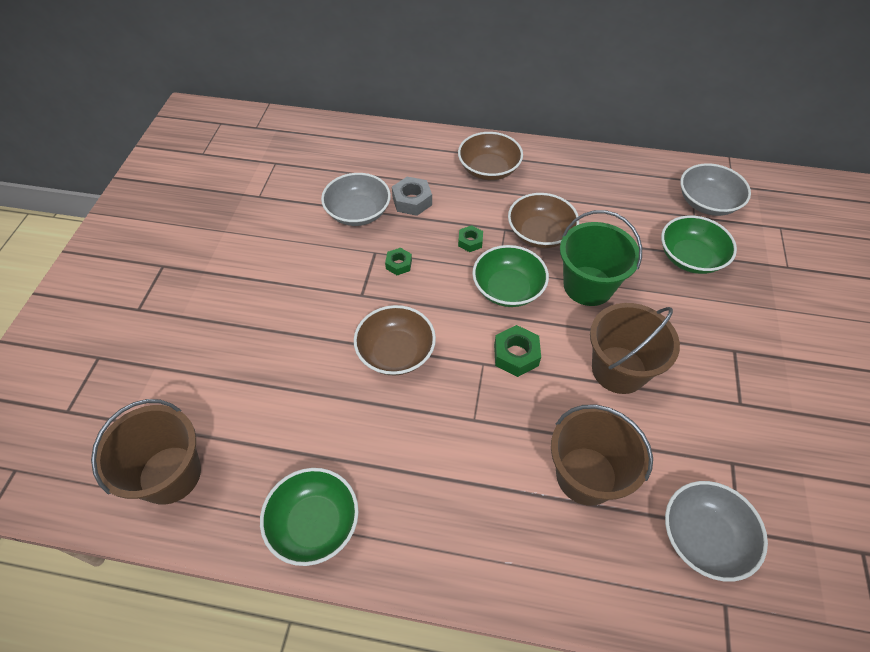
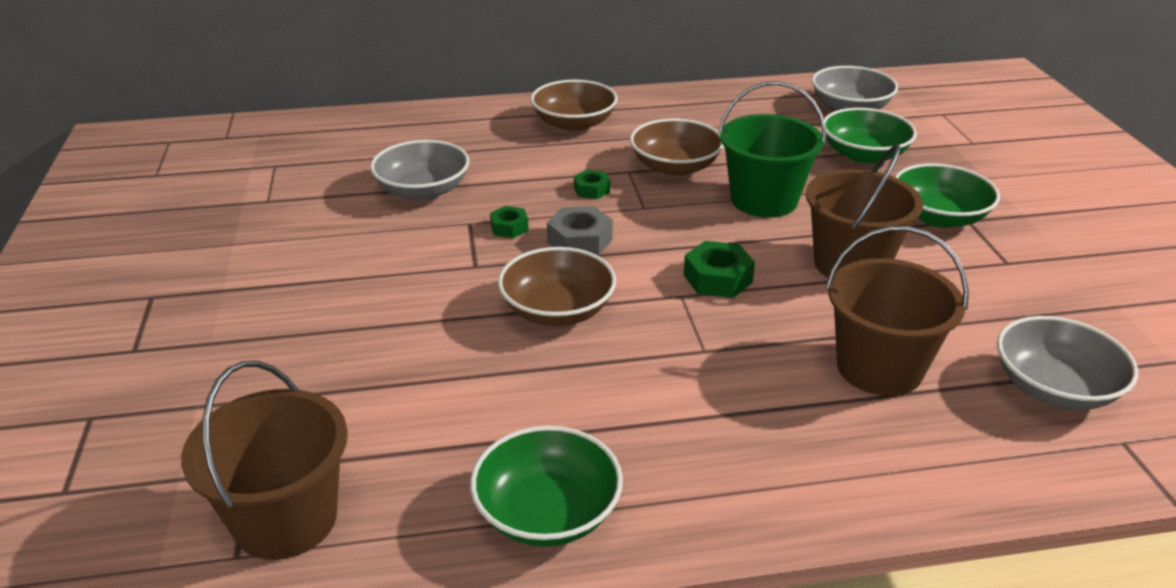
camera: 20 degrees left, 20 degrees down
(412, 201) = (491, 167): grey nut -> grey nut (580, 240)
(508, 289) = (667, 222): green bowl -> green bowl (938, 217)

